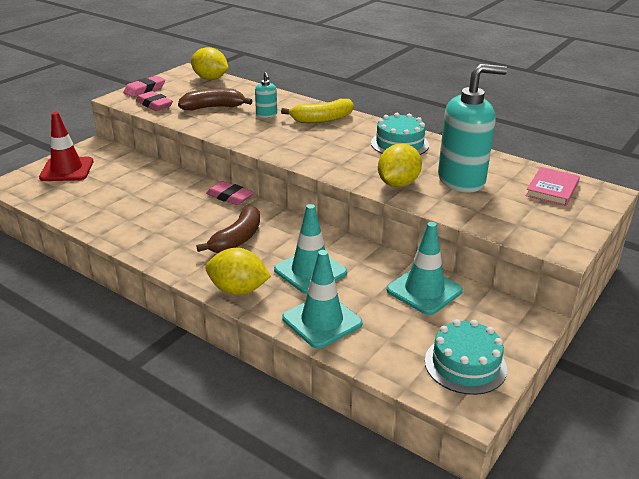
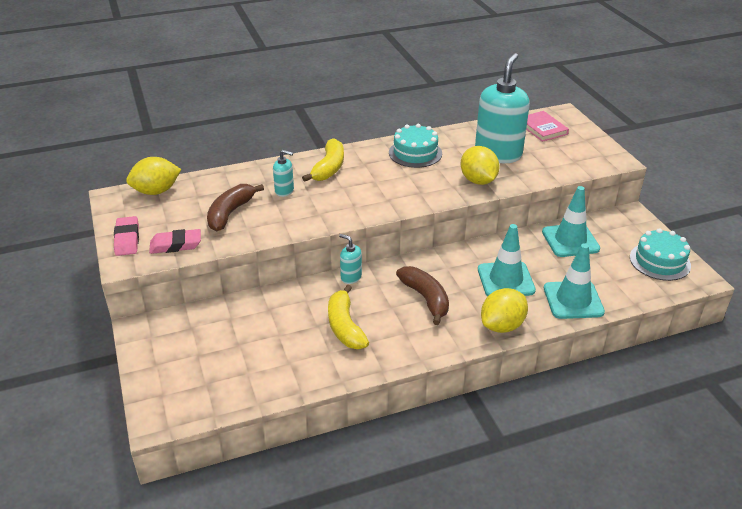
camera: 55 degrees left, 5 degrees up
(67, 170) = (175, 365): red traffic cone -> none
(164, 215) = (345, 326): none -> yellow banana
(230, 197) = (351, 277): pink eraser -> turquoise soap dispenser

